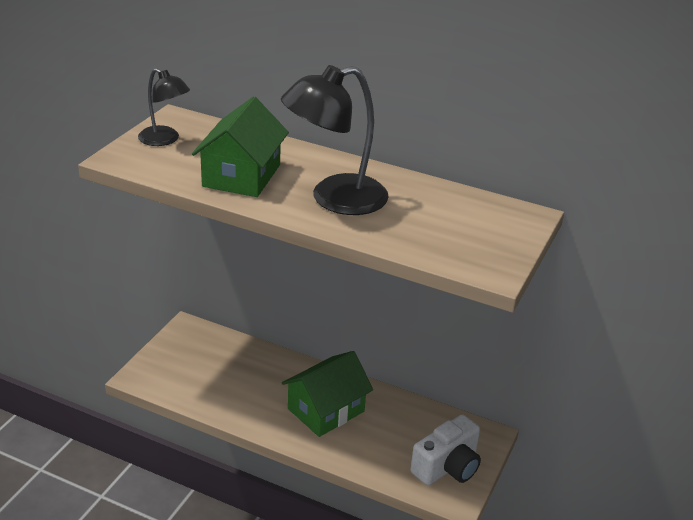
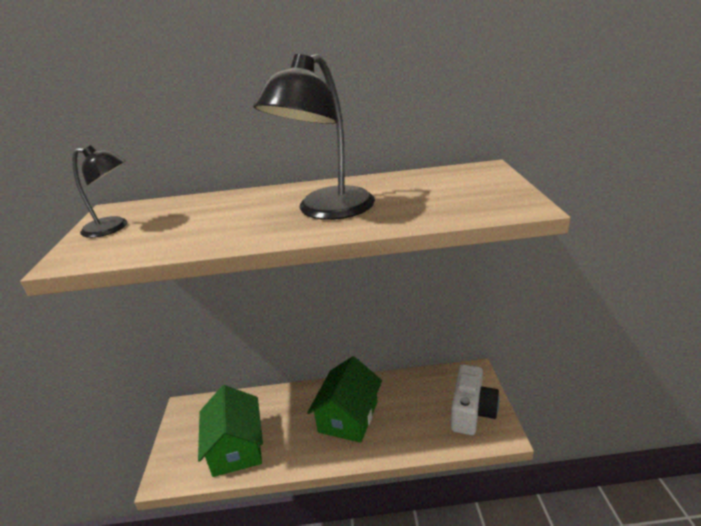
camera: 25 degrees left, 5 degrees down
(241, 175) = (220, 226): green house -> green house (236, 447)

